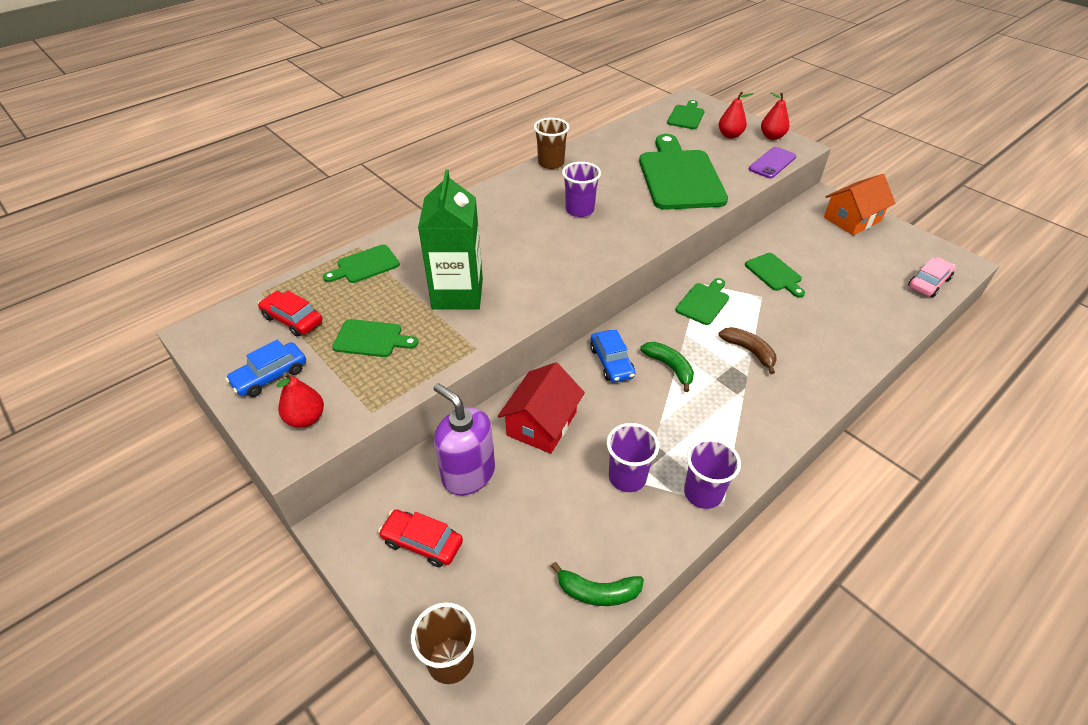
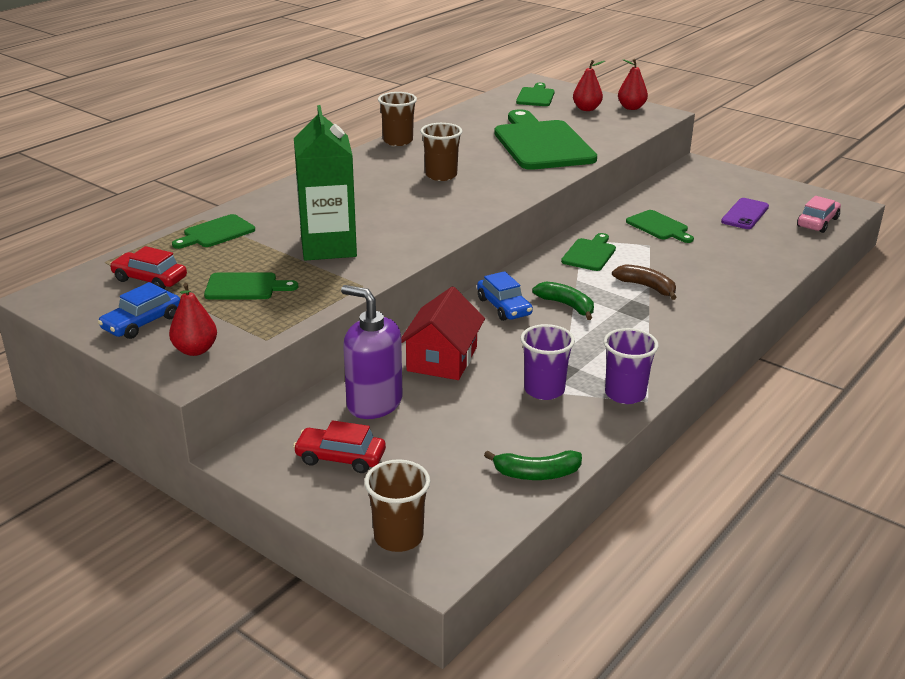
camera: 10 degrees left, 15 degrees down
(579, 210) = (441, 175): purple cup -> brown cup
(772, 163) = (636, 128): purple phone -> purple phone (745, 214)
(852, 219) = (730, 179): orange house -> none

